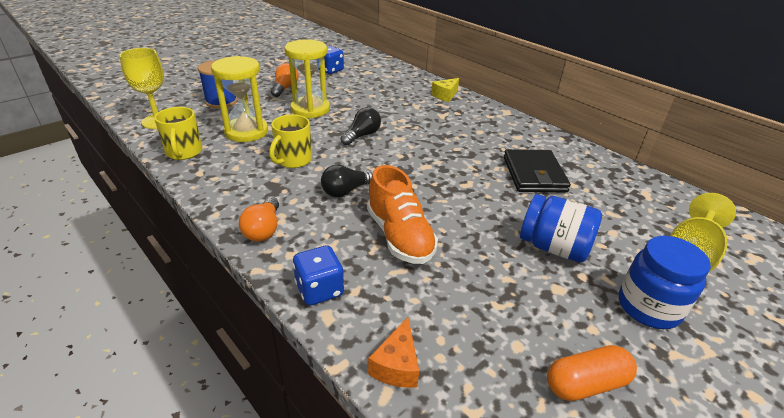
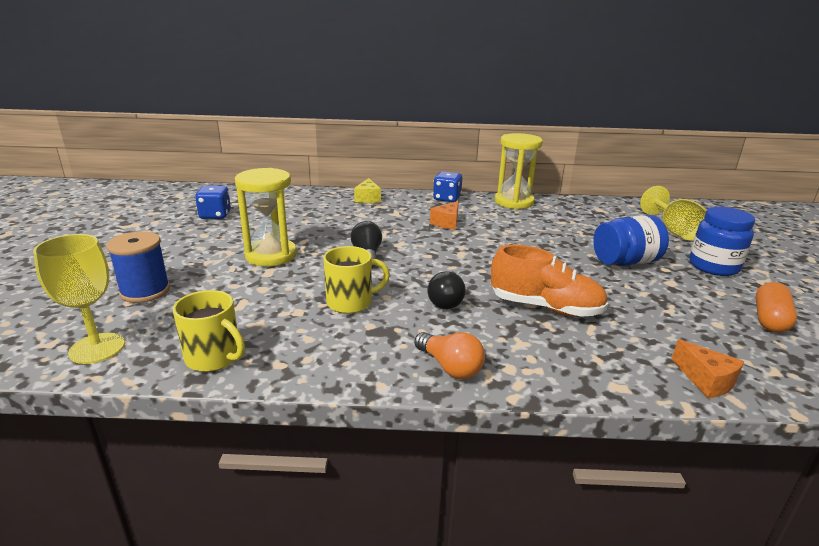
camera: 45 degrees left, 10 degrees down
(246, 132) = (246, 303): yellow hourglass -> yellow hourglass (514, 202)
(285, 88) = (199, 248): orange light bulb -> none
(293, 160) = (351, 302): yellow mug -> yellow mug turned 90 degrees counterclockwise
(319, 289) = (579, 375): blue dice -> blue dice (447, 199)
(465, 139) = (447, 223): none -> orange cheese
(534, 174) = (532, 226): black wallet -> none

